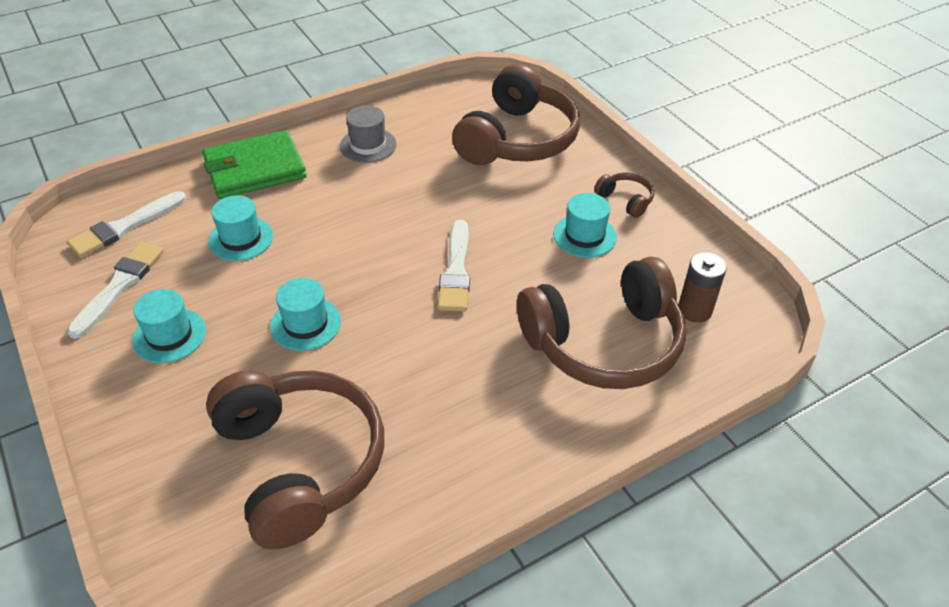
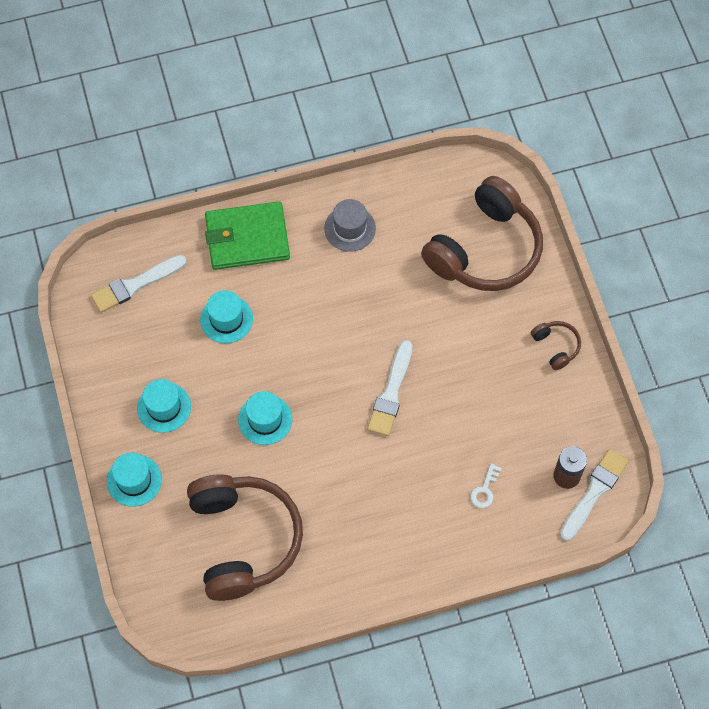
camera: 15 degrees right, 20 degrees up
(119, 286) = (129, 349): white brush -> white brush (594, 492)
(584, 236) = (506, 379): turquoise hat -> turquoise hat (134, 480)
(604, 343) = (484, 490): brown headphones -> white key

